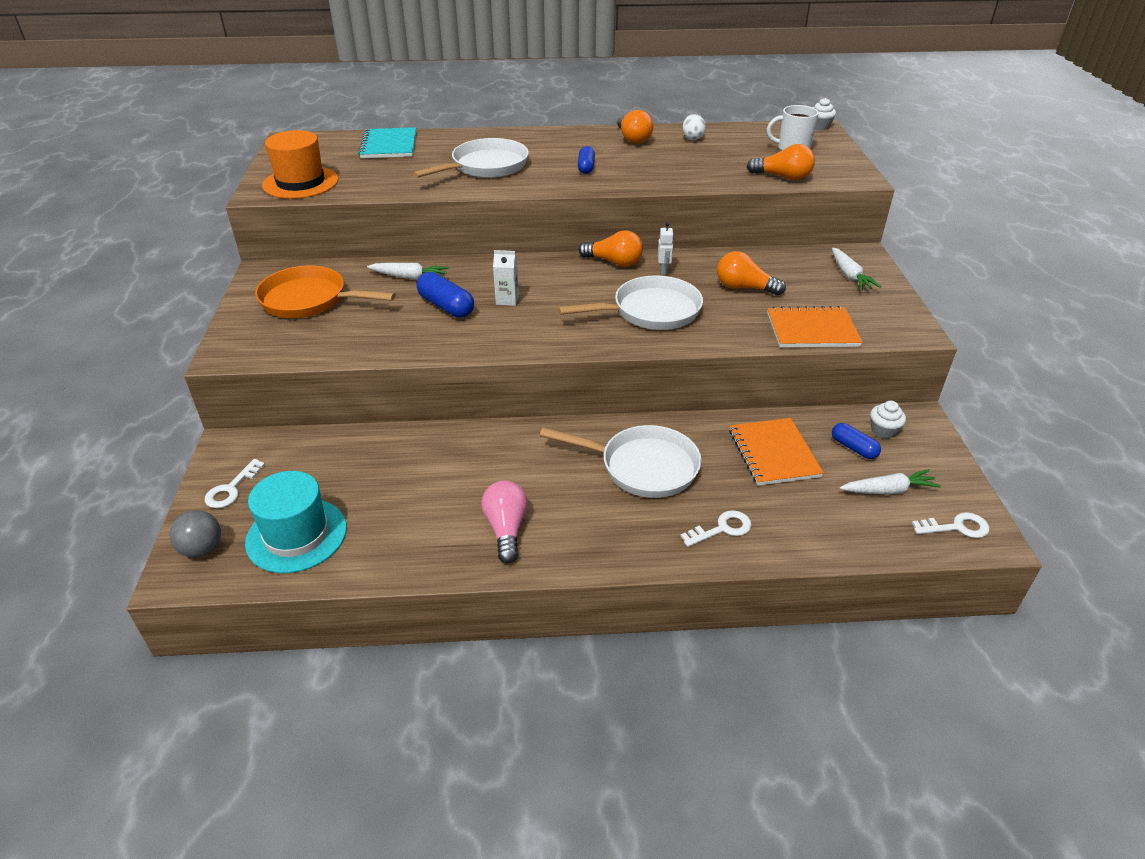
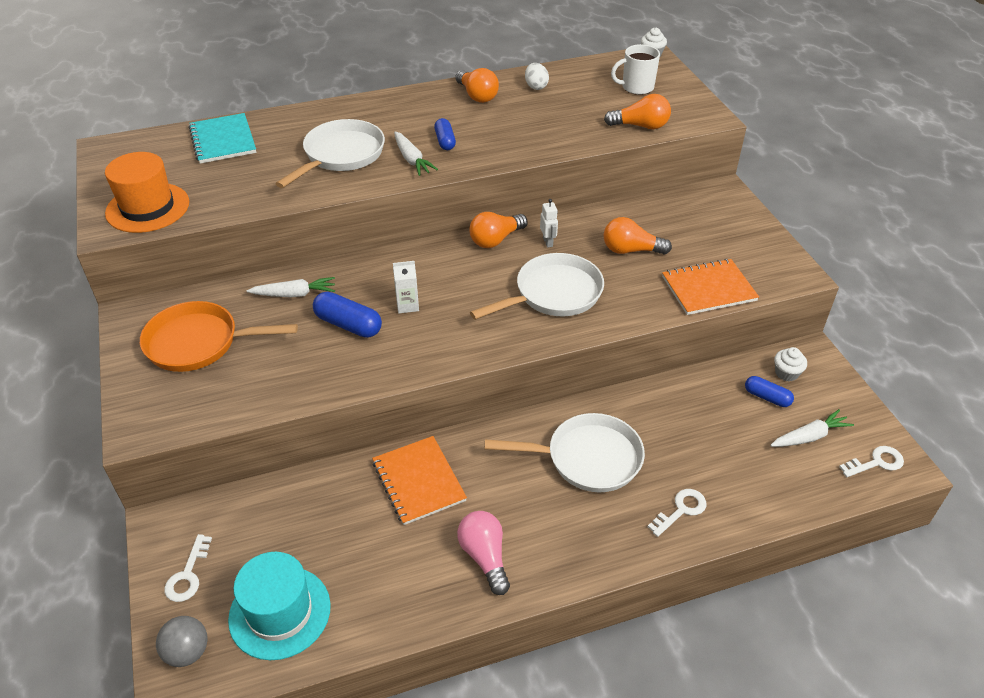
camera: 15 degrees left, 5 degrees up
(614, 262) = (496, 239): orange light bulb -> orange light bulb turned 135 degrees clockwise
(773, 453) = (699, 418): orange notebook -> orange notebook (418, 481)
(849, 275) = (721, 218): white carrot -> white carrot (412, 160)

